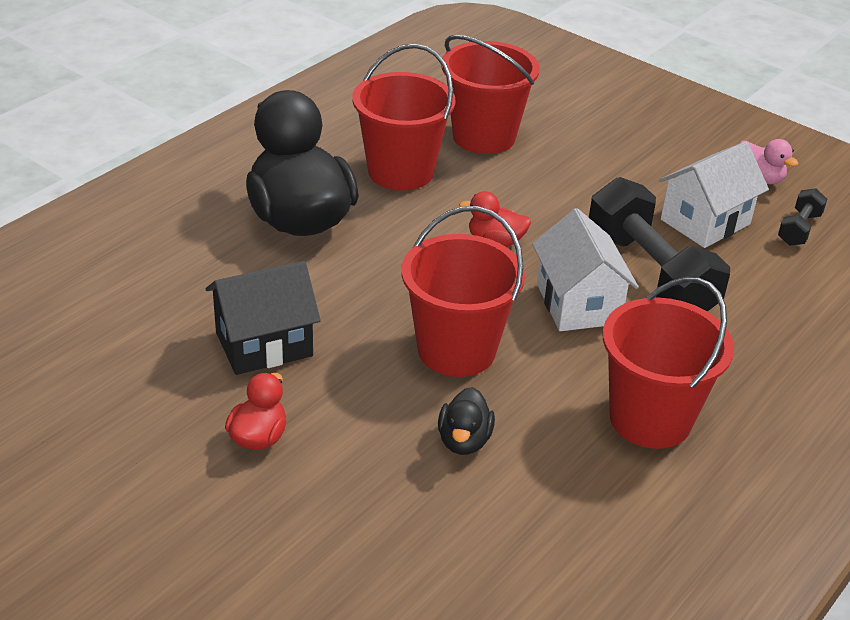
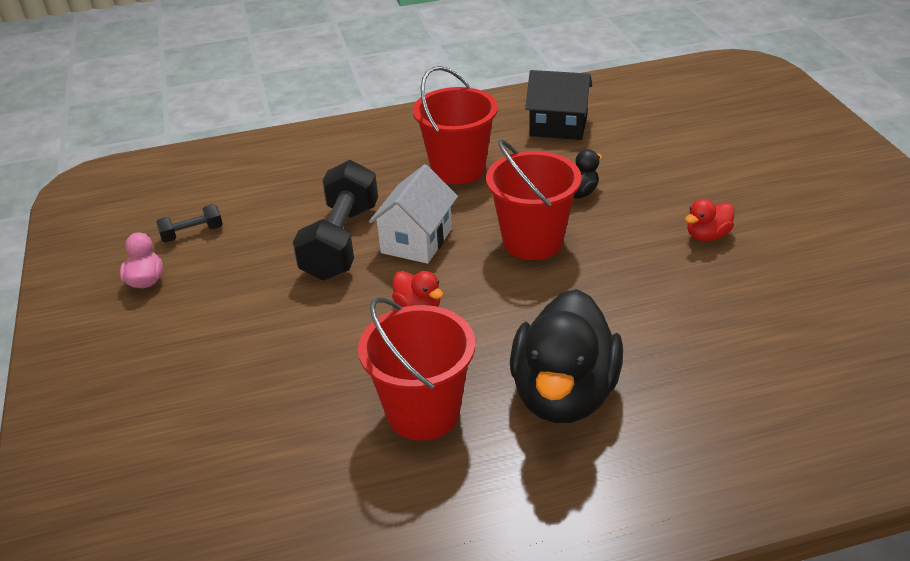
camera: 140 degrees left, 0 degrees up
(264, 344) = (668, 292): black house -> black house (558, 126)
(484, 137) = (299, 423): red bucket -> none
(705, 222) = (244, 263): white house -> none

